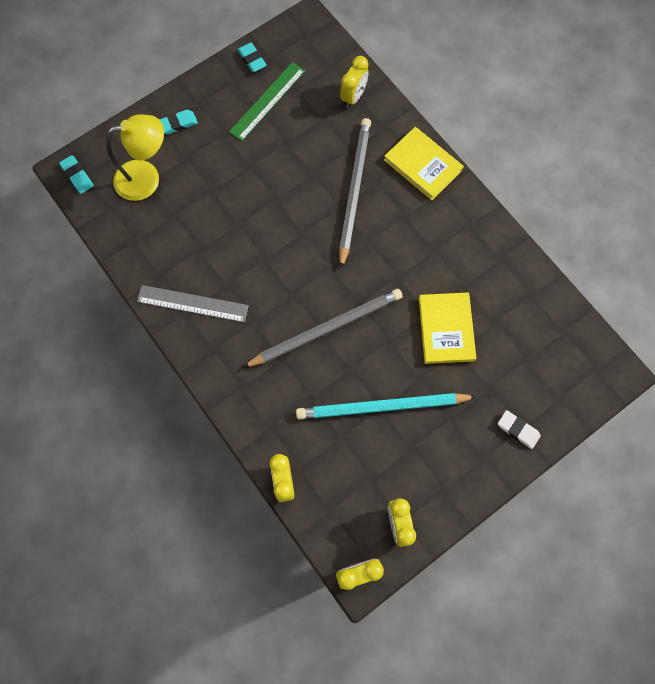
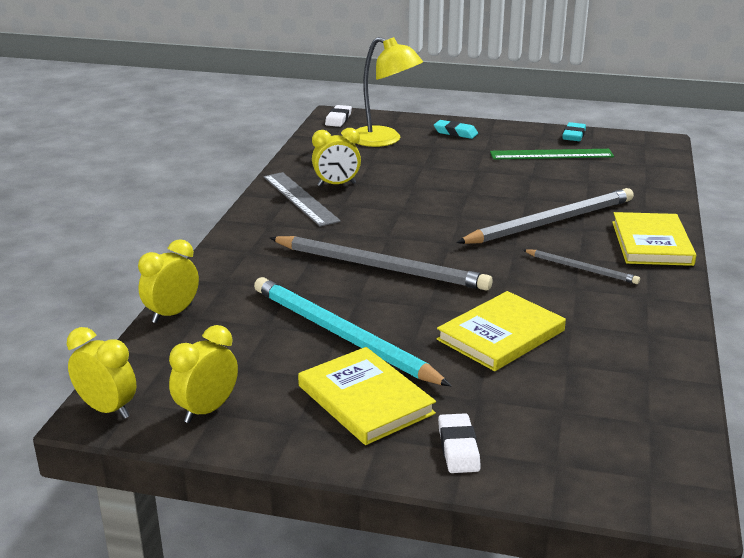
camera: 50 degrees right, 45 degrees down
(77, 176) = (338, 119): turquoise eraser -> white eraser
(353, 97) = (639, 185): yellow clock -> yellow clock (336, 185)
(418, 228) = (581, 269): none -> grey pencil
(449, 441) = (365, 399): none -> yellow book

